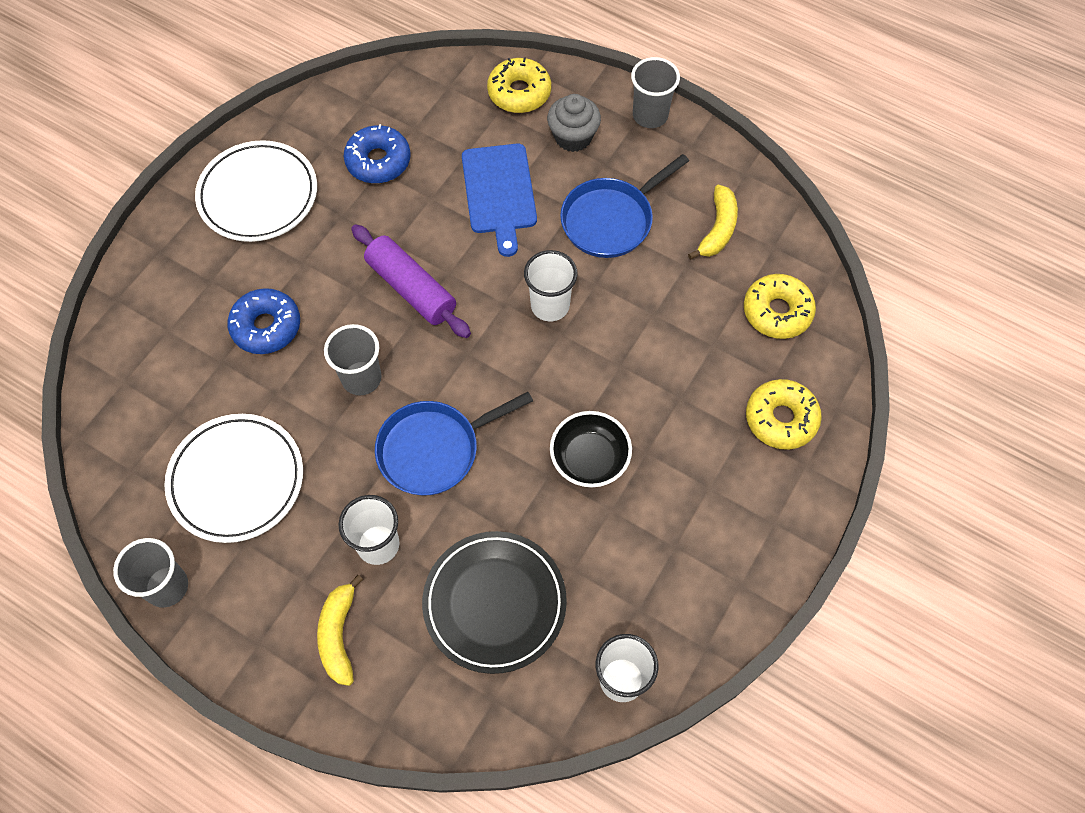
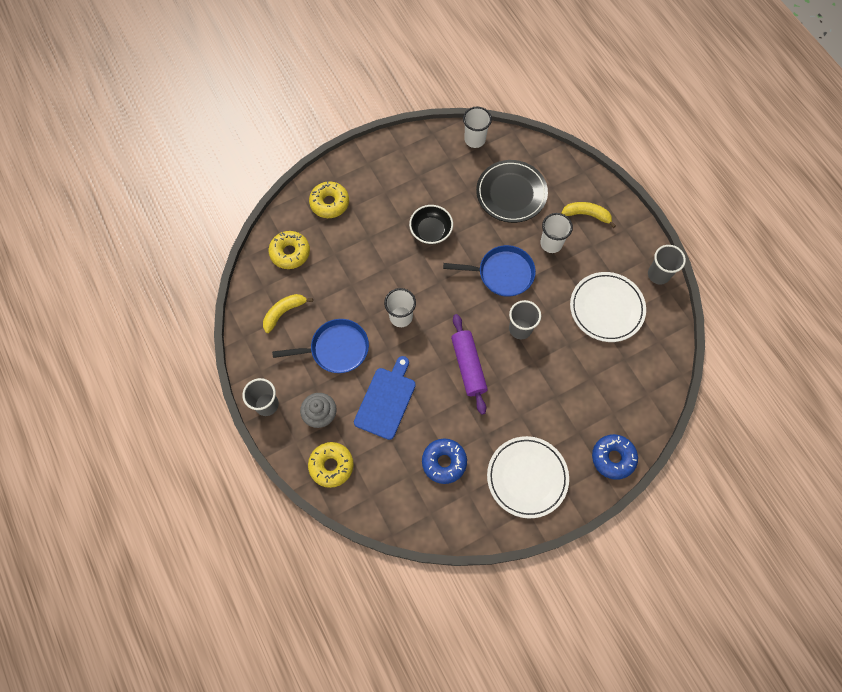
camera: 150 degrees left, 5 degrees up
(266, 327) = (558, 385): blue donut -> blue donut (613, 458)
(339, 635) = (587, 215): yellow banana -> yellow banana turned 105 degrees counterclockwise

